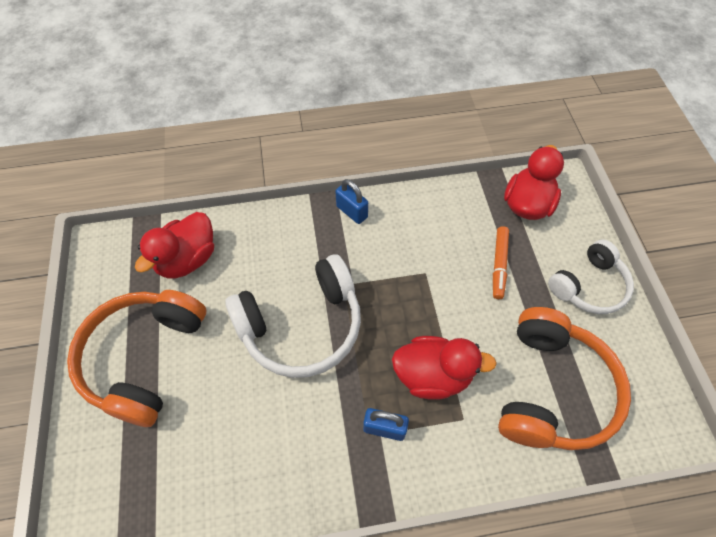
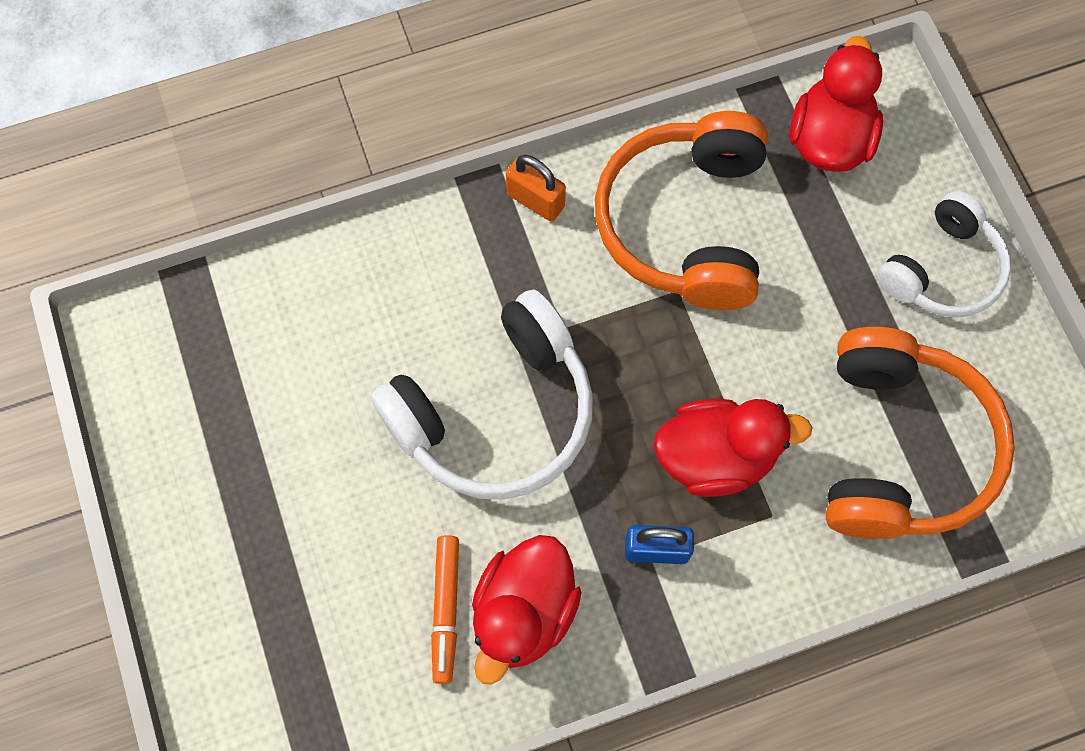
camera: 10 degrees left, 10 degrees up
(144, 358) = (256, 508): orange headphones -> orange headphones (685, 223)
(187, 259) = (277, 331): red duck -> red duck (523, 612)
(352, 212) = (535, 200): blue padlock -> orange padlock
(499, 265) = (795, 257): orange marker -> orange marker (446, 610)

